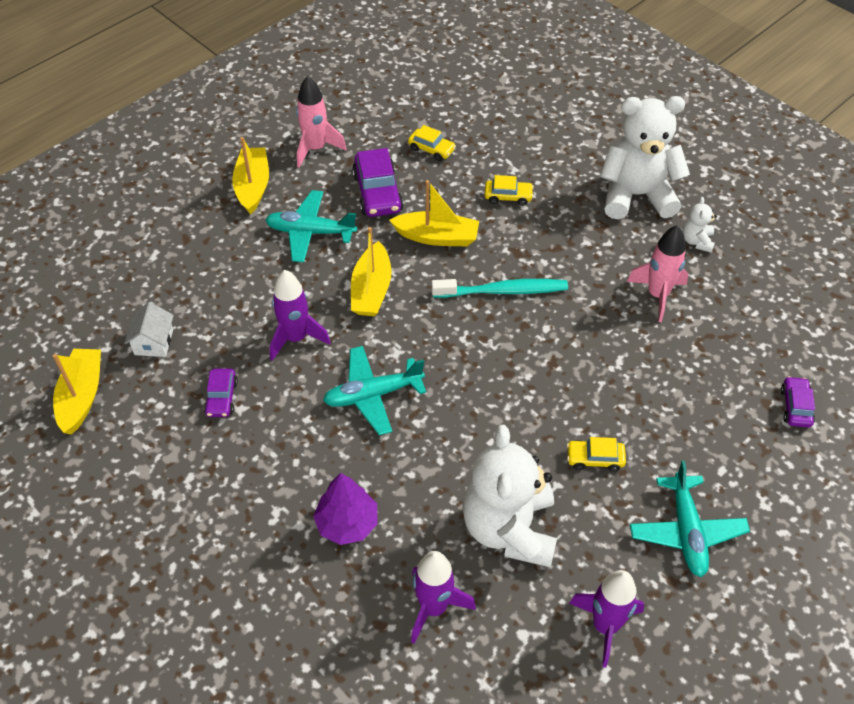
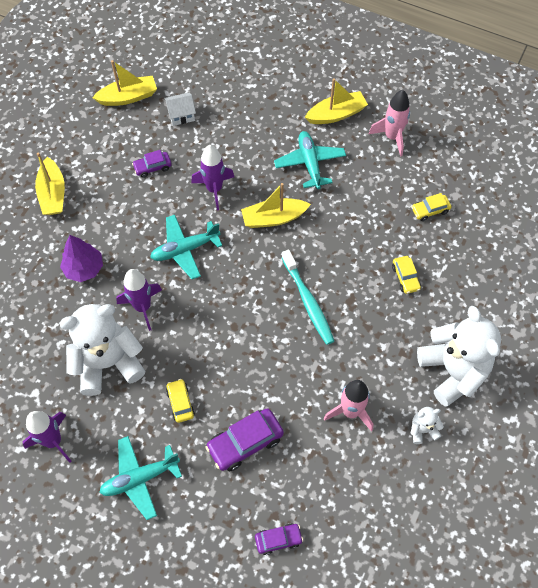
camera: 70 degrees right, 10 degrees up
(373, 395) = (185, 249): turquoise plane -> turquoise plane turned 75 degrees counterclockwise
(378, 193) = (367, 191): purple car -> purple car (245, 443)
(431, 149) = (430, 210): yellow car -> yellow car turned 60 degrees clockwise
(434, 608) = (40, 336): purple rocket -> purple rocket (143, 307)
(437, 237) = (341, 242): yellow boat -> yellow boat (53, 194)

